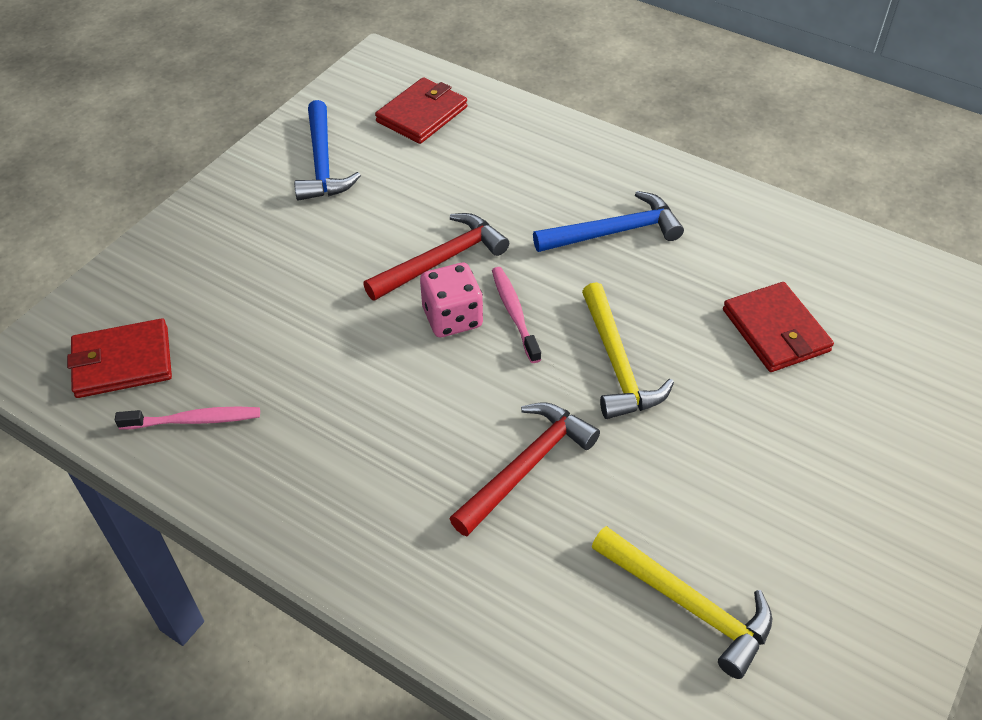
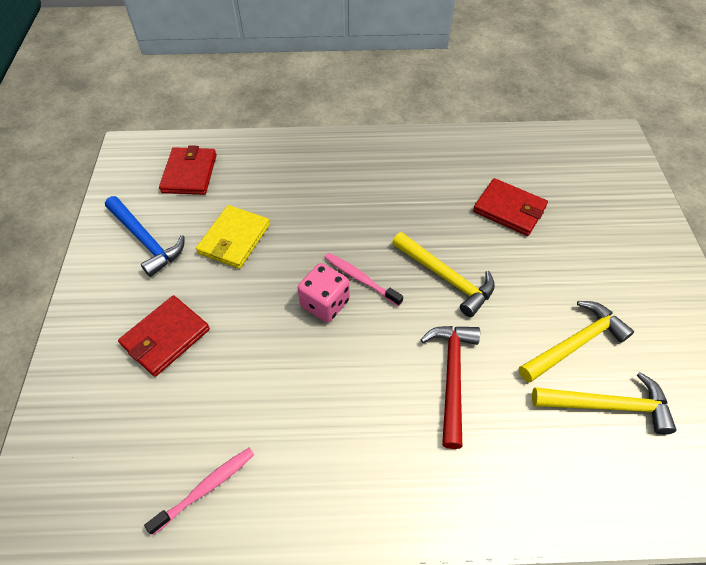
camera: 35 degrees left, 5 degrees up
(122, 362) = (110, 478): red wallet -> red wallet (166, 337)
(412, 204) = (234, 239): none -> yellow wallet
(442, 260) = (285, 268): red hammer -> none
(614, 232) = (374, 194): blue hammer -> none
(713, 519) = (575, 343): none -> yellow hammer

